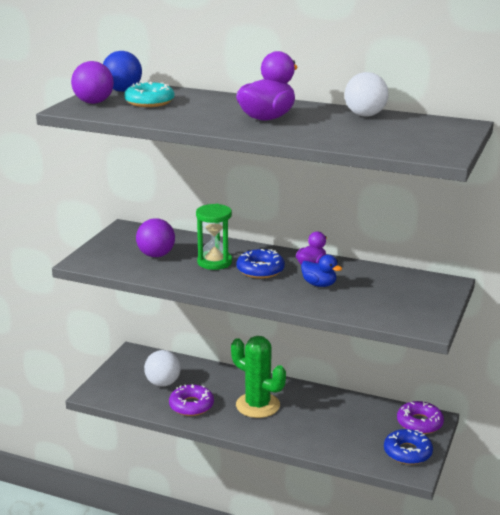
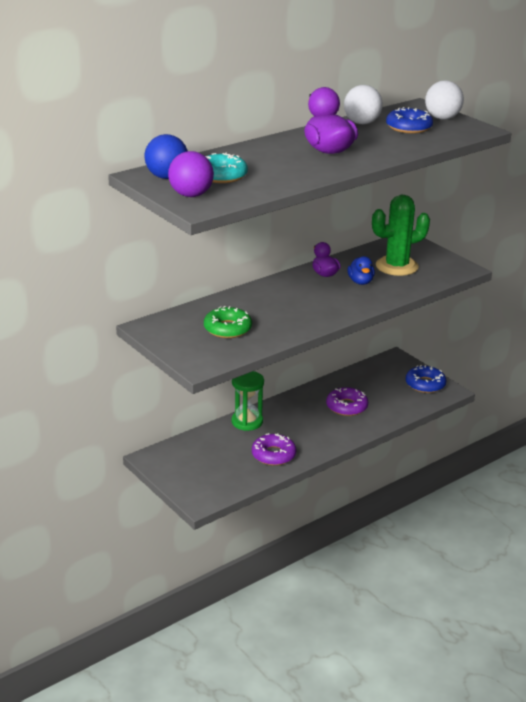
camera: 60 degrees left, 5 degrees up
(156, 255) = (227, 329): purple ball -> green donut
(163, 383) = (222, 458): white ball -> white ball (442, 118)
(214, 262) = (273, 308): green hourglass -> green hourglass (247, 422)
(257, 405) = (305, 423): green cactus -> green cactus (397, 266)
(260, 270) = (309, 295): blue donut -> blue donut (409, 127)
(319, 284) = (360, 282): blue duck -> blue duck turned 105 degrees clockwise
(419, 423) = (394, 365): purple donut -> purple donut (346, 406)

